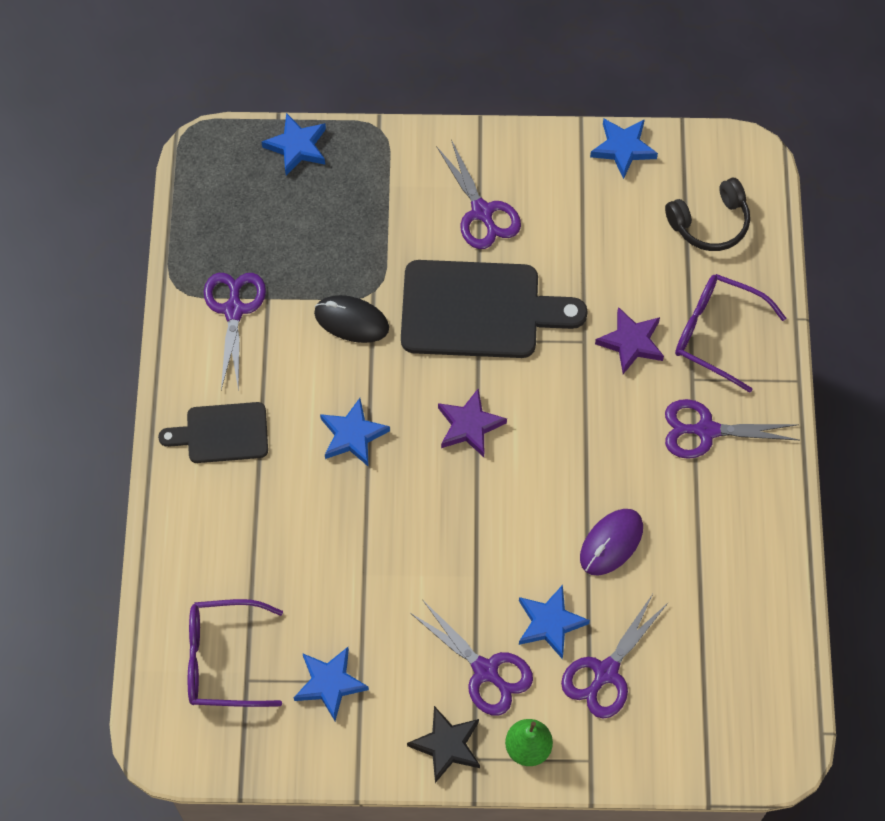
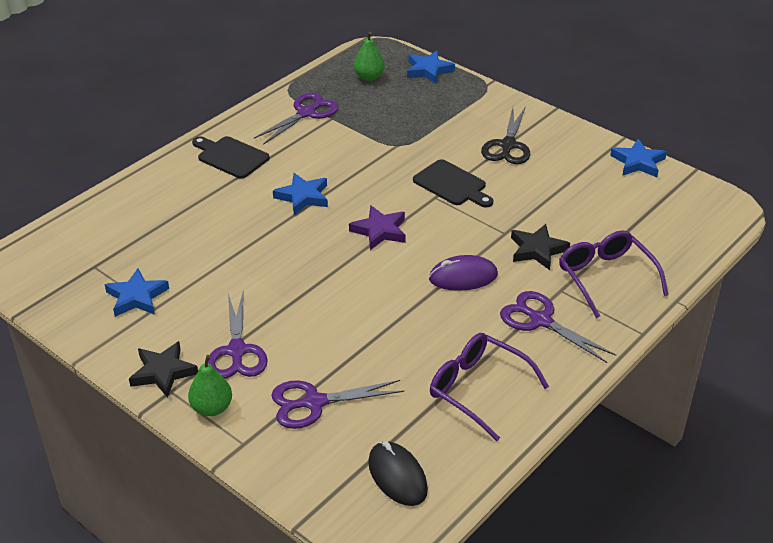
camera: 40 degrees right, 25 degrees down
(223, 659) = (94, 249): purple glasses -> purple glasses (478, 389)
(244, 203) = (369, 77): none -> green pear
(351, 321) = (367, 150): black mouse -> black mouse (397, 476)
(479, 310) = (452, 184): black cutting board -> black cutting board, size x0.57
(482, 212) = (508, 145): purple scissors -> black scissors
(550, 623) = (309, 353): blue star -> none
(611, 543) = (402, 338): purple mouse -> purple mouse (463, 277)
(631, 342) = (537, 250): purple star -> black star
(710, 223) = (662, 223): black headphones -> none

